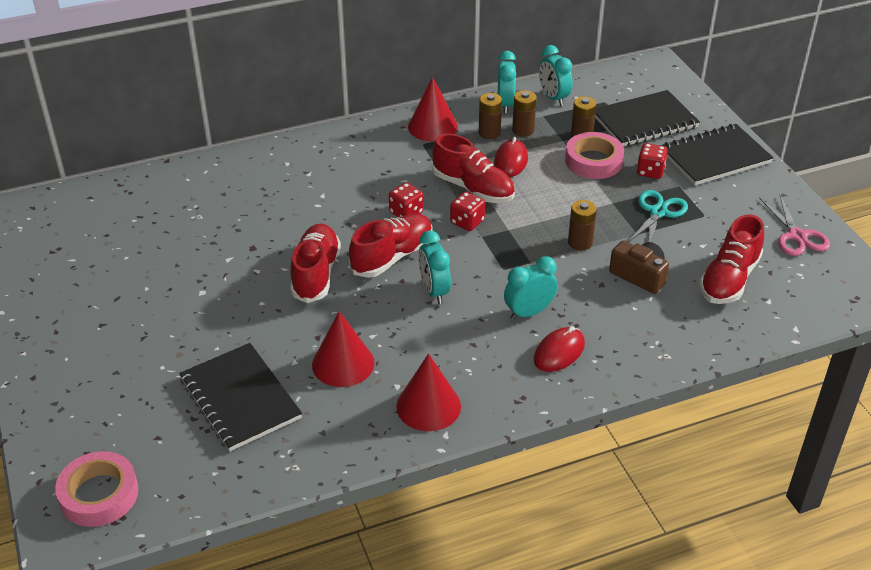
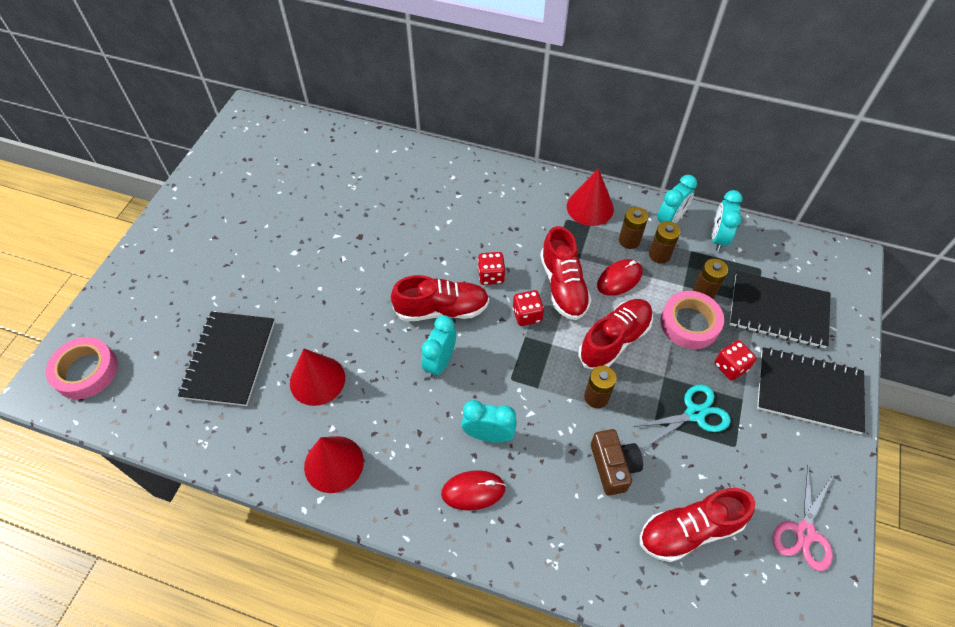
camera: 40 degrees right, 15 degrees up
(316, 274) = (377, 288): red shoe -> red shoe (614, 340)

